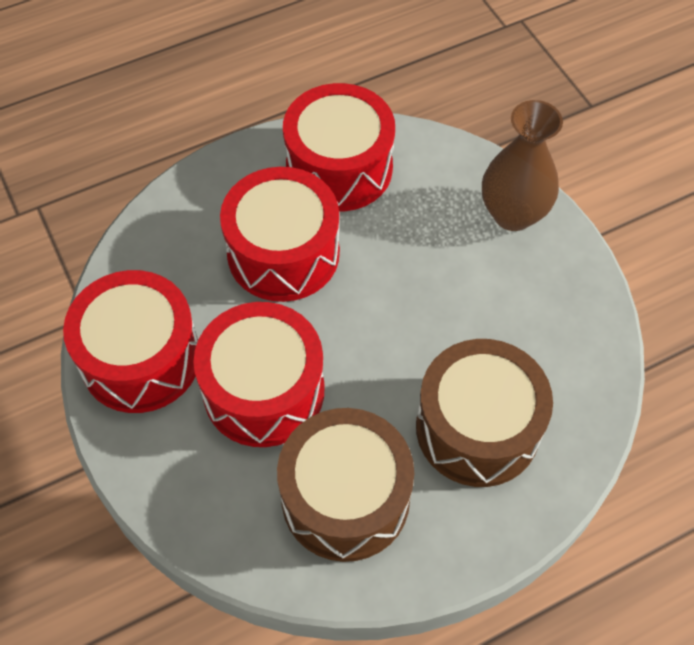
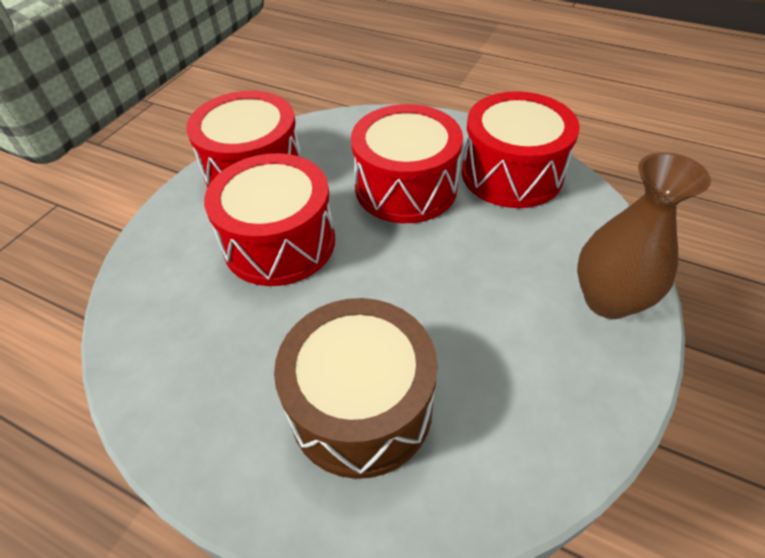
camera: 55 degrees right, 10 degrees down
(345, 498) = (218, 347): brown drum -> none

